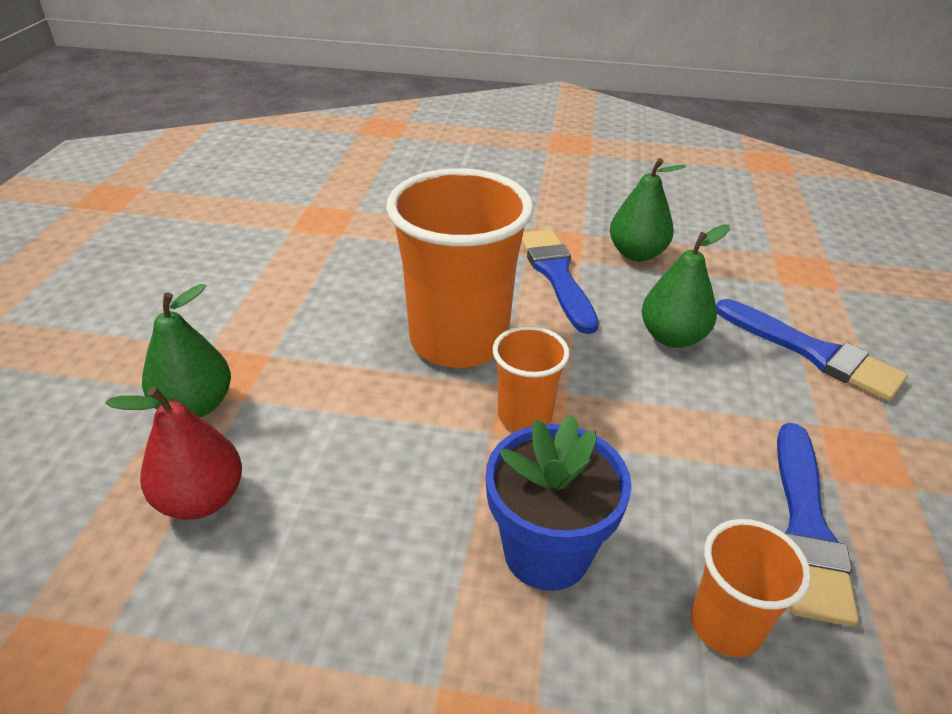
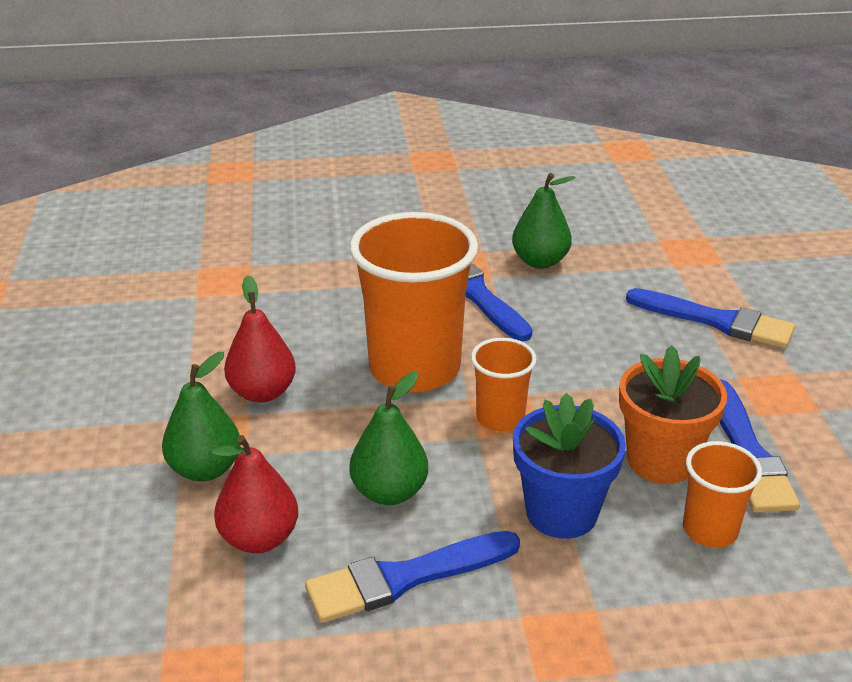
camera: 15 degrees left, 5 degrees down
(296, 335) = (262, 392): none -> red pear
(327, 592) = (405, 578): none -> blue brush
(672, 337) = (598, 330): green pear -> green pear (389, 492)
(692, 511) = (661, 460): none -> orange flower pot

